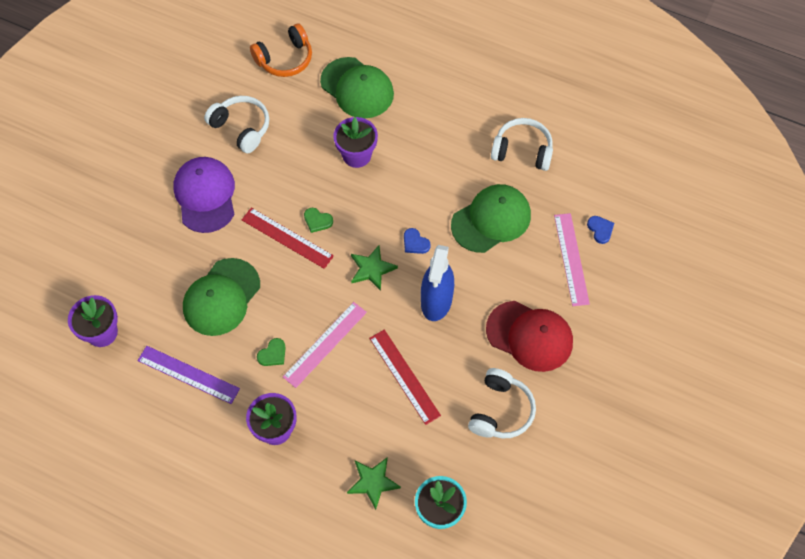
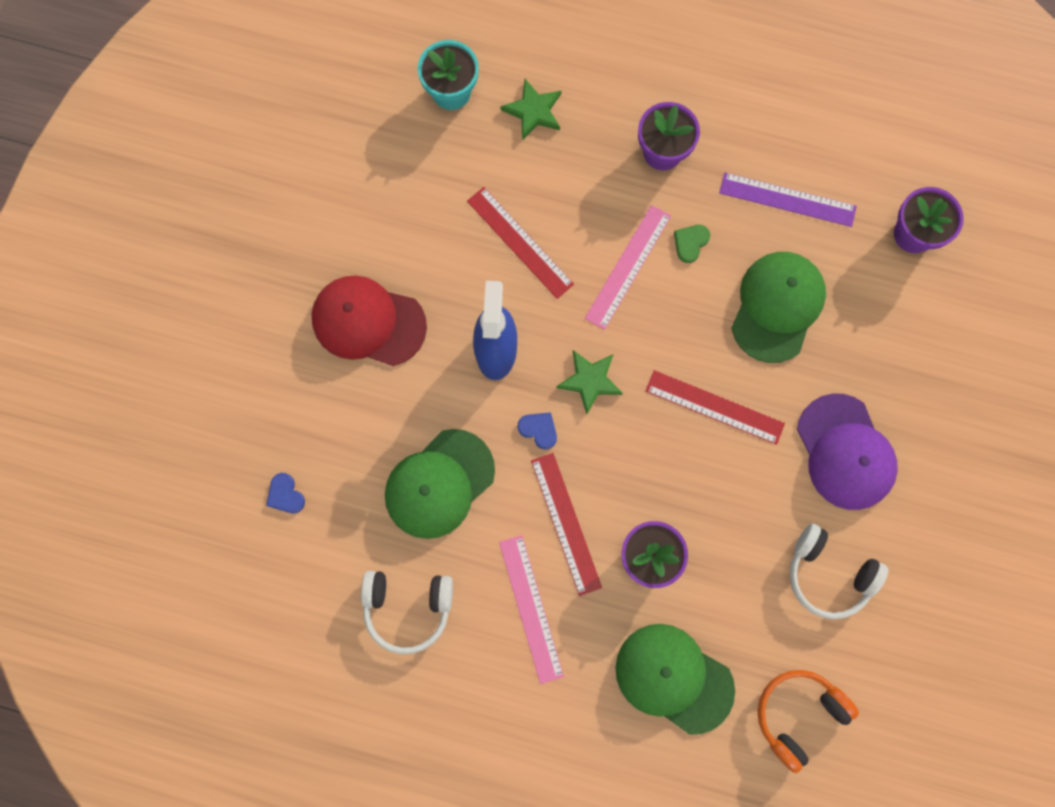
camera: 170 degrees right, 15 degrees up
(317, 221) = (679, 440): green heart -> none
(408, 183) = (566, 523): none -> red ruler
(500, 410) = (394, 219): white headphones -> none
(571, 259) = (323, 442): pink ruler -> pink ruler (531, 608)

